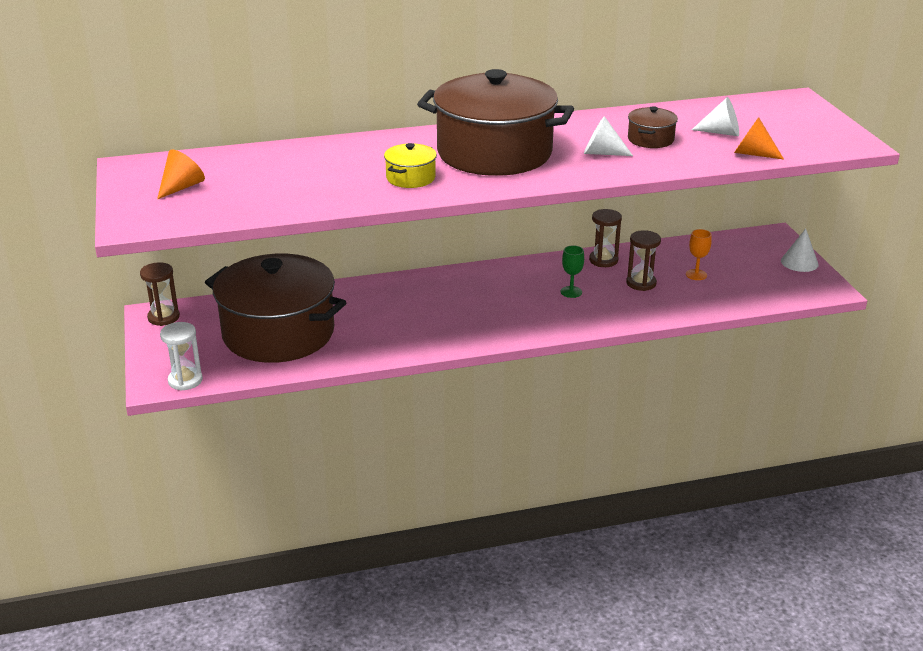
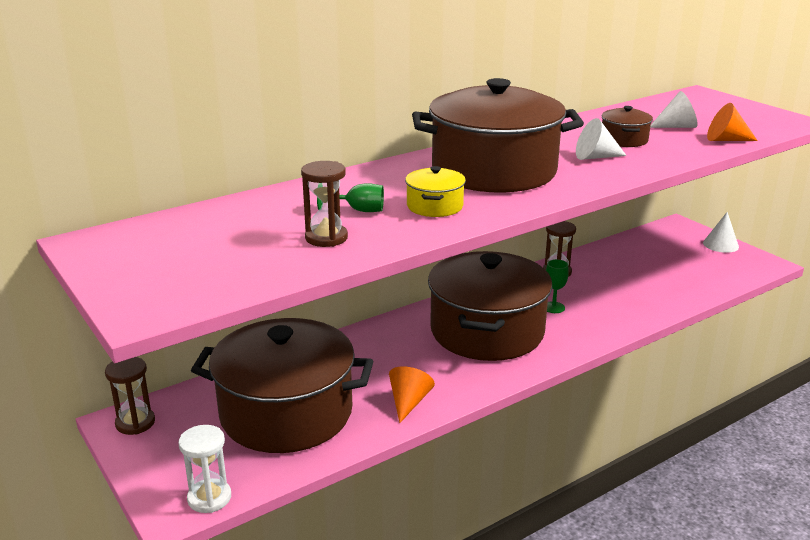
camera: 20 degrees left, 5 degrees down
(181, 187) = (175, 256): orange cone -> orange cone (408, 402)
(346, 172) = (358, 210): none -> green goblet
(492, 301) = (487, 331): none -> brown pot
(641, 283) = (608, 287): brown hourglass -> brown hourglass (326, 238)
(696, 275) = (648, 270): orange goblet -> none

